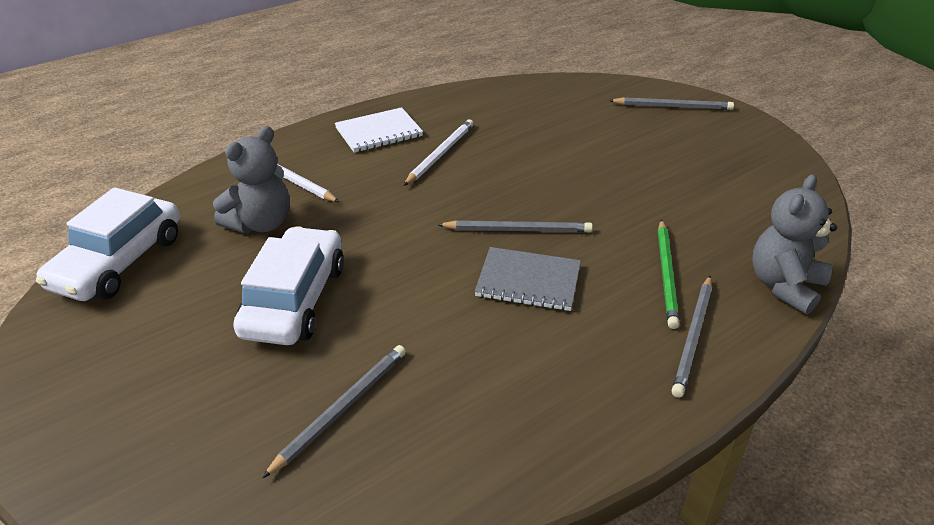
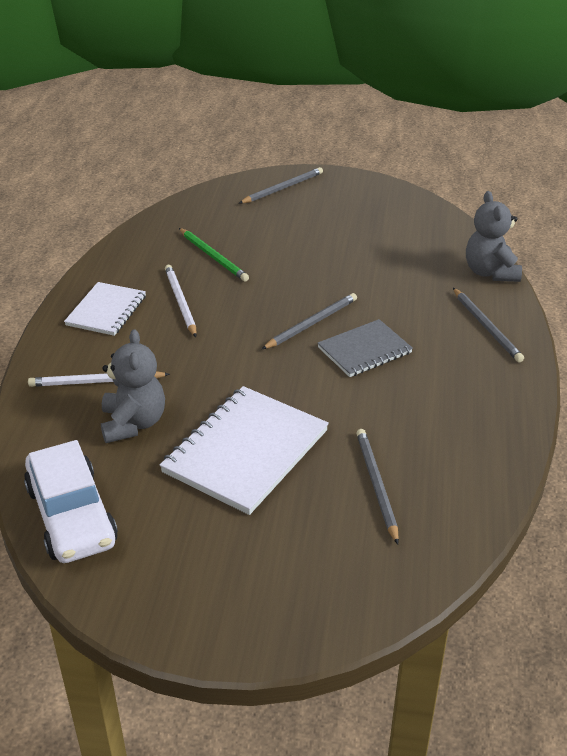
camera: 45 degrees left, 0 degrees up
(295, 300) = (246, 451): white car -> white notebook
(666, 275) = (429, 301): green pencil -> green pencil (213, 257)

